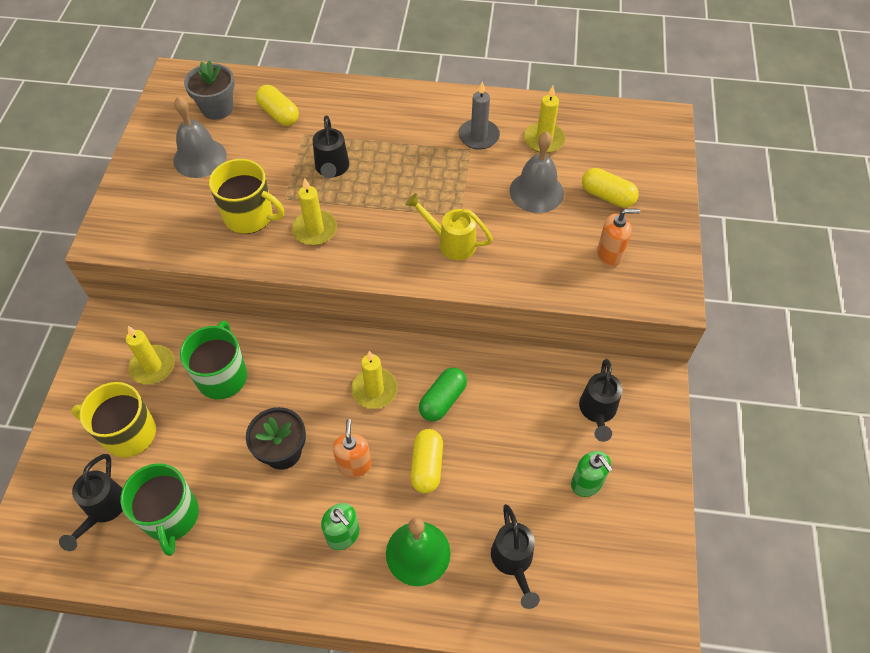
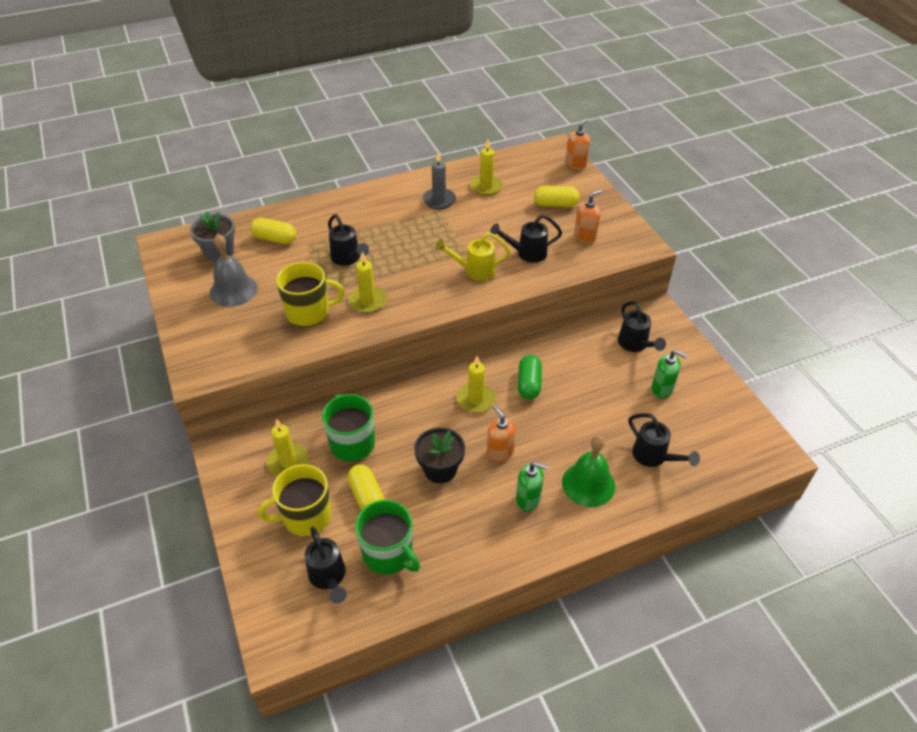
camera: 30 degrees left, 10 degrees down
(426, 466) = (551, 429): yellow capsule -> yellow capsule (367, 496)
(525, 246) = (526, 253): none -> black watering can
(536, 192) = (507, 219): grey bell -> none
(673, 152) = (576, 164): none -> orange soap dispenser

